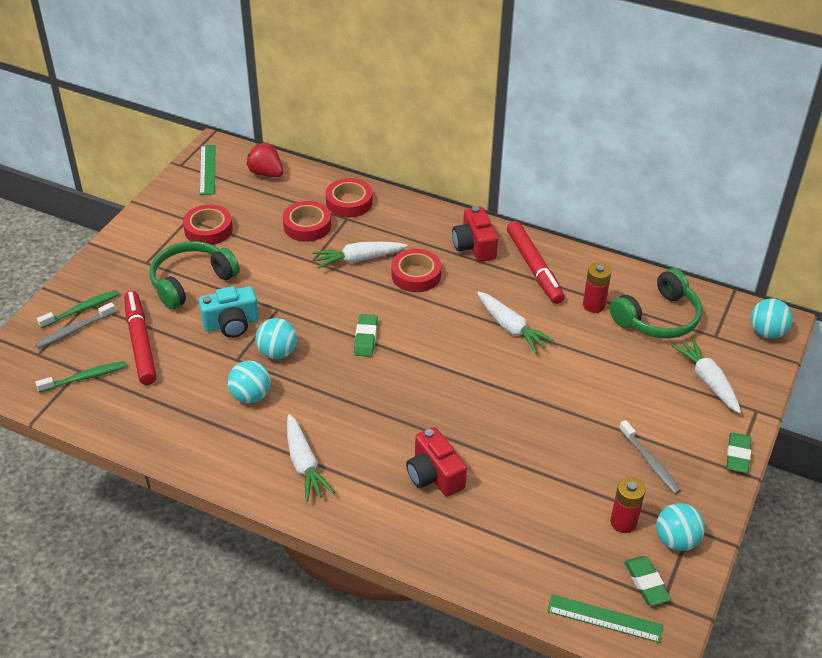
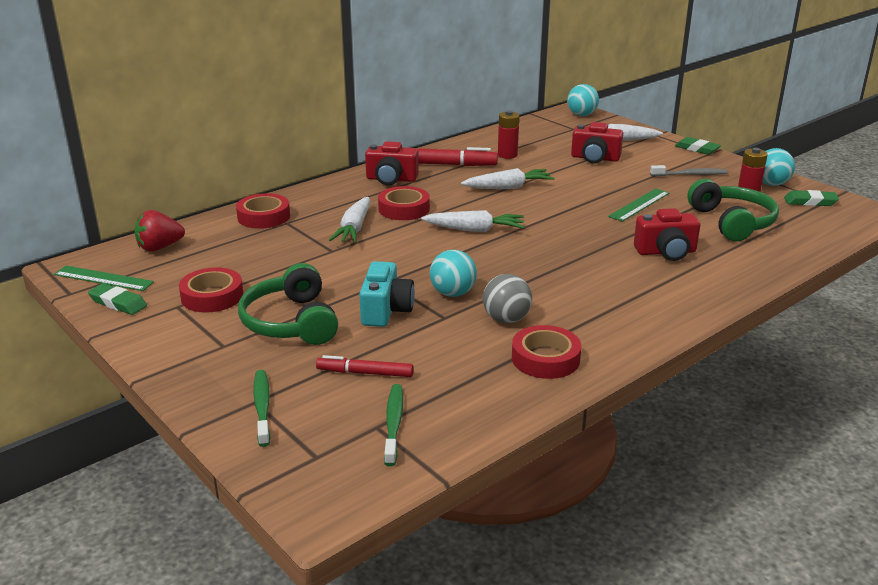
camera: 65 degrees left, 15 degrees down
(74, 330) = (297, 419): grey toothbrush -> none
(140, 343) = (365, 373): red marker -> red marker, size x0.60
(250, 396) = (506, 319): turquoise ball -> grey ball
(304, 464) = (622, 308): white carrot -> white carrot (475, 230)
(307, 226) = (274, 243): red tape -> red tape (545, 359)
(365, 338) = (469, 247): green eraser -> green eraser (118, 303)
(604, 618) = (842, 222): green ruler -> green ruler (639, 205)
(637, 373) = (595, 158): none -> red camera
(658, 317) = (539, 139): green headphones -> green headphones (732, 222)

